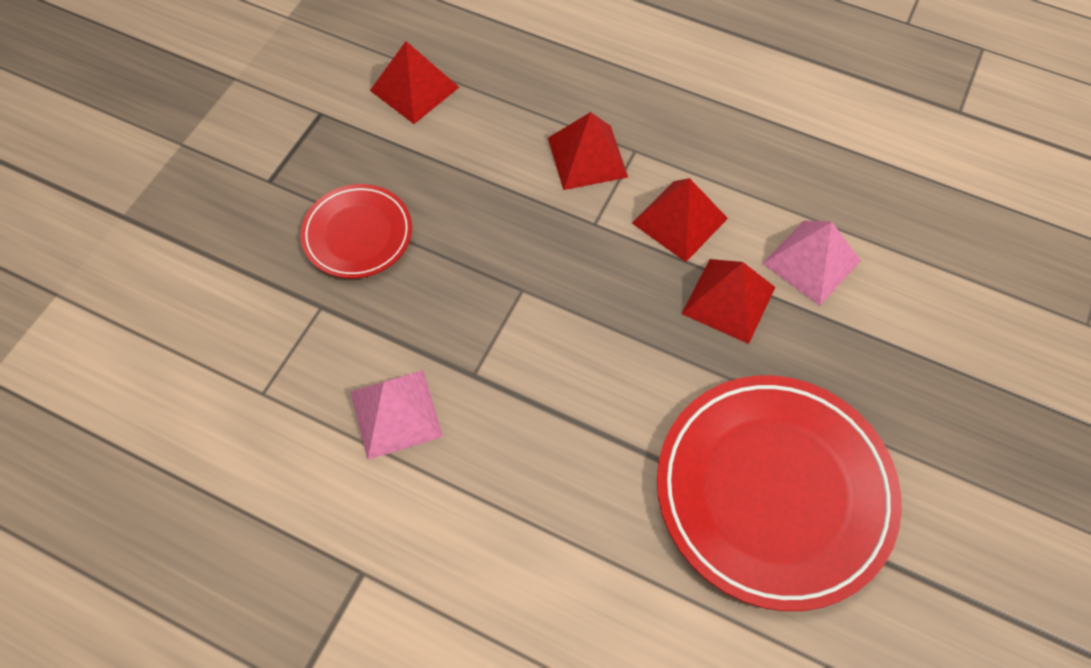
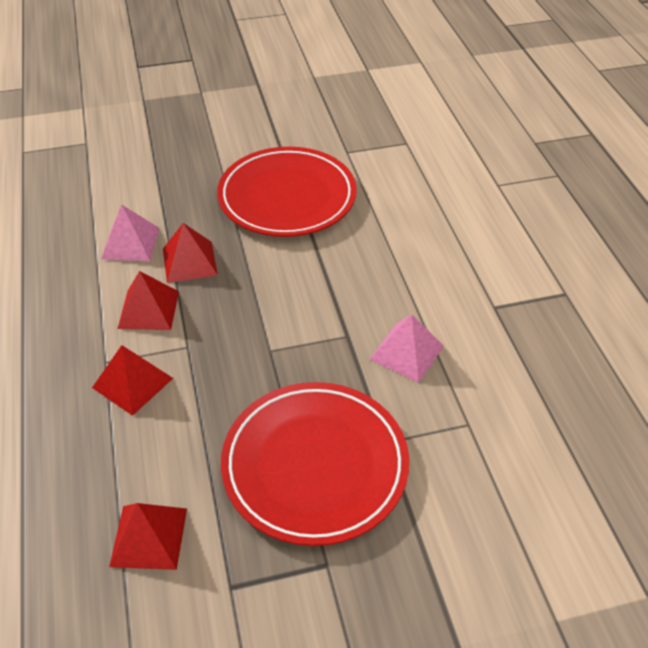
camera: 130 degrees left, 15 degrees down
(358, 234) = (315, 465): red plate -> red plate, size x1.88

